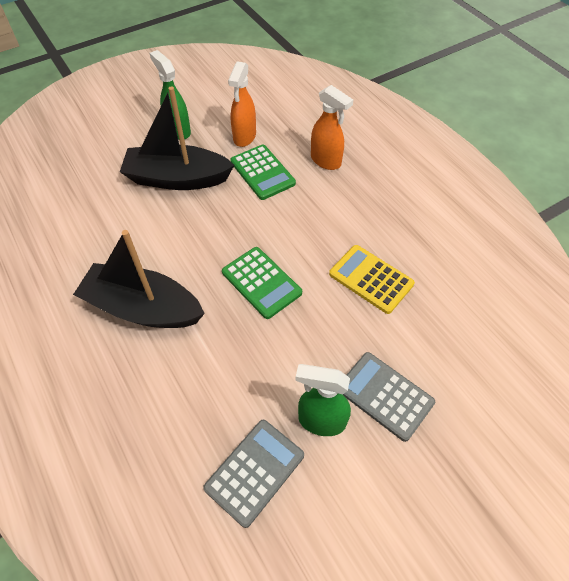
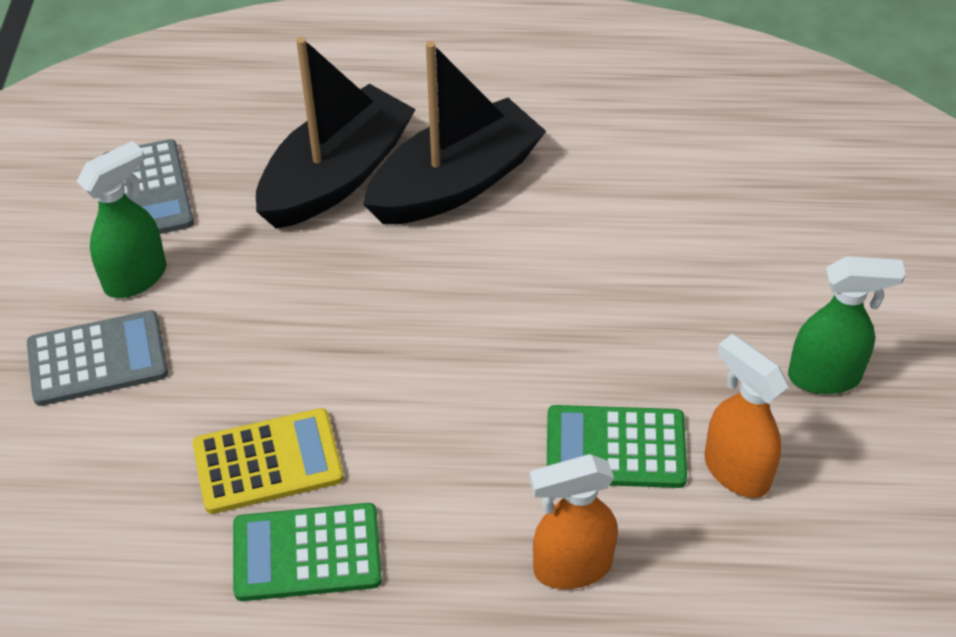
camera: 125 degrees right, 5 degrees down
(177, 179) = (688, 321): black boat -> black boat (336, 176)
(261, 282) = (384, 324): green calculator -> green calculator (307, 553)

